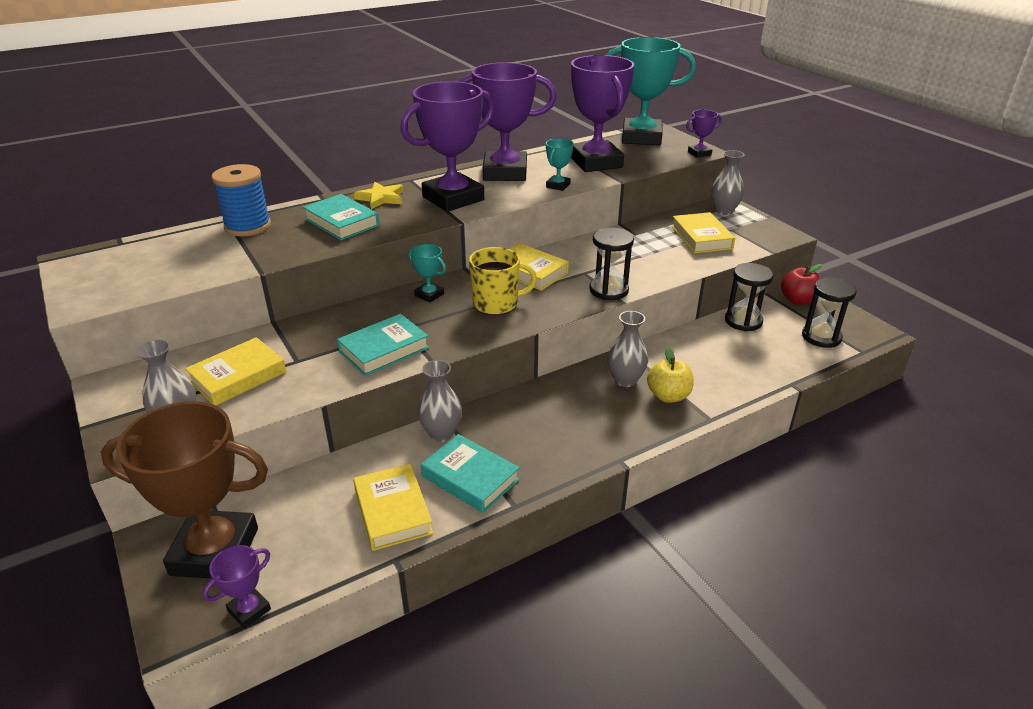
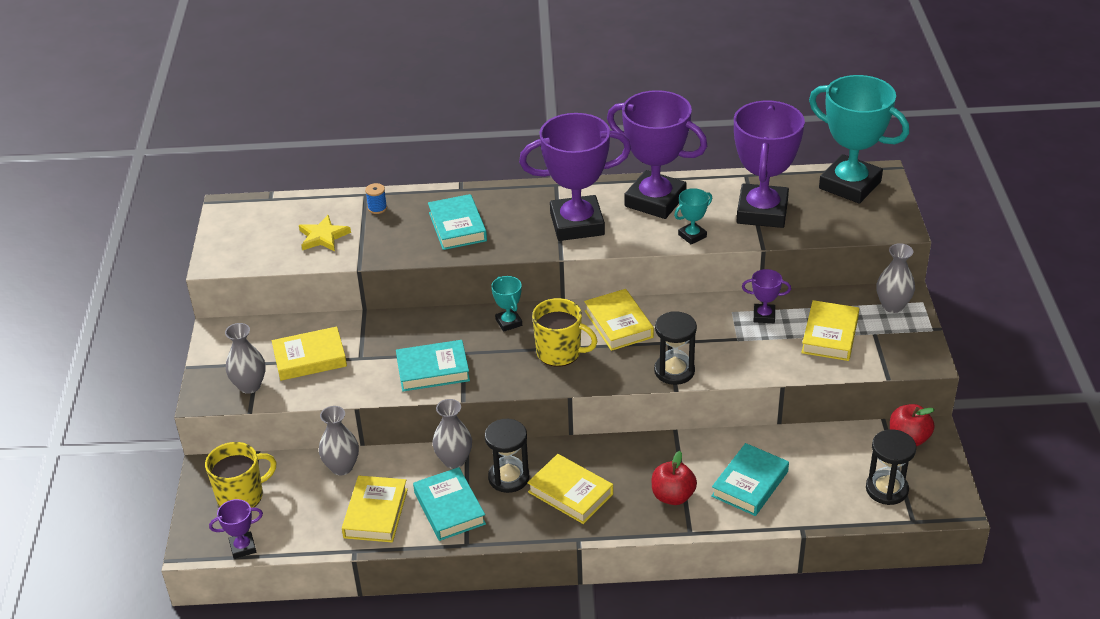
camera: 30 degrees right, 5 degrees up
(215, 551) = (241, 496): brown trophy -> yellow mug
(248, 226) = (377, 208): blue spool -> blue spool, size x0.45
(381, 198) = (512, 204): yellow star -> yellow star (323, 237)
(577, 423) = (570, 493): none -> yellow book
(625, 380) = (648, 466): grey vase -> grey vase (342, 467)
(668, 396) = (673, 496): yellow apple -> red apple
(699, 153) = (891, 229): purple trophy -> purple trophy (764, 316)
(720, 366) = (750, 484): none -> turquoise book
(743, 321) = (823, 443): black hourglass -> black hourglass (508, 477)

